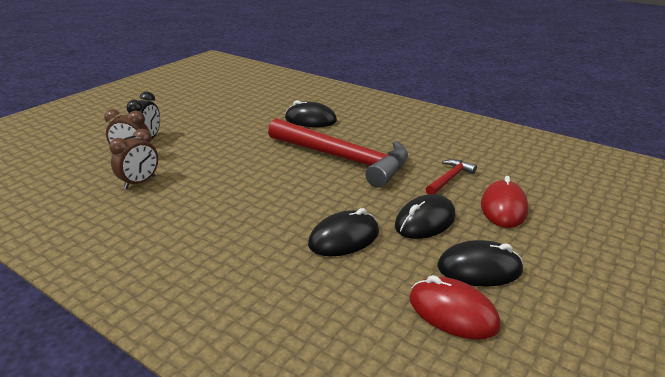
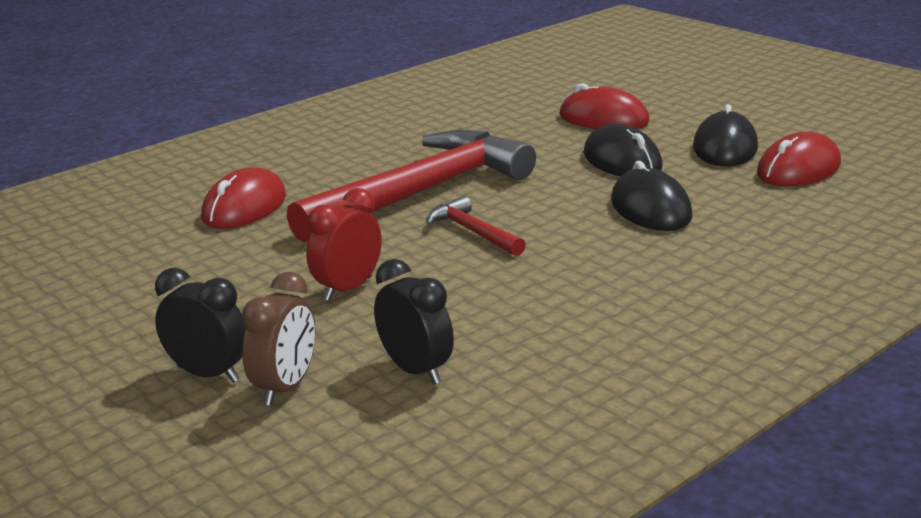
camera: 75 degrees left, 5 degrees down
(140, 182) = (416, 370): brown clock -> black clock
(224, 156) = (348, 289): none -> red clock
(310, 120) = (244, 207): black mouse -> red mouse
(449, 178) = (519, 135): red hammer -> red hammer (473, 232)

